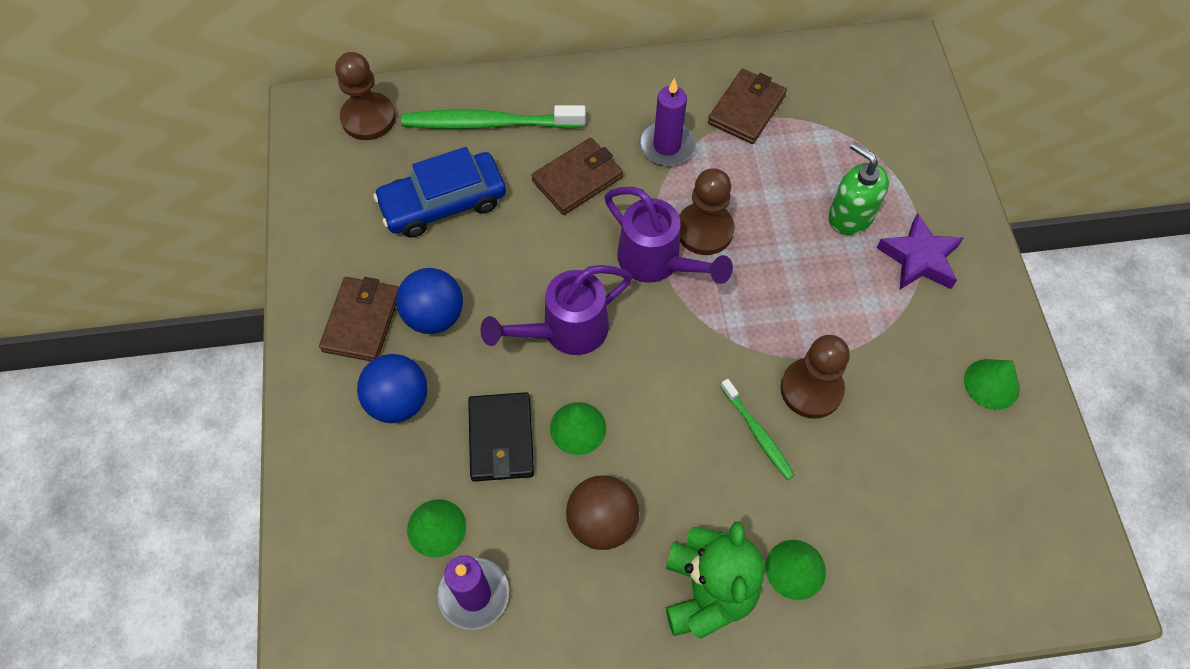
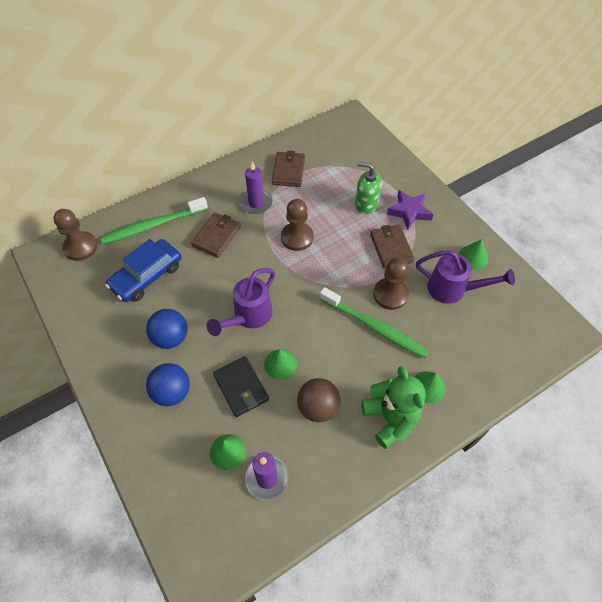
camera: 25 degrees left, 5 degrees down
(362, 321) = (129, 357): brown wallet -> brown wallet (391, 248)
(657, 263) = (280, 263): purple watering can -> purple watering can (453, 290)
(757, 433) = (375, 327): green toothbrush -> green toothbrush, size x1.85

